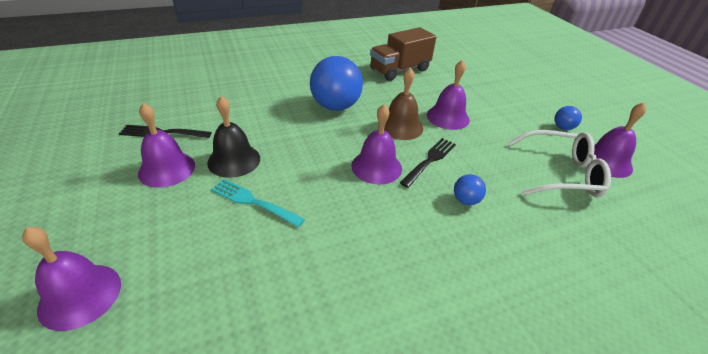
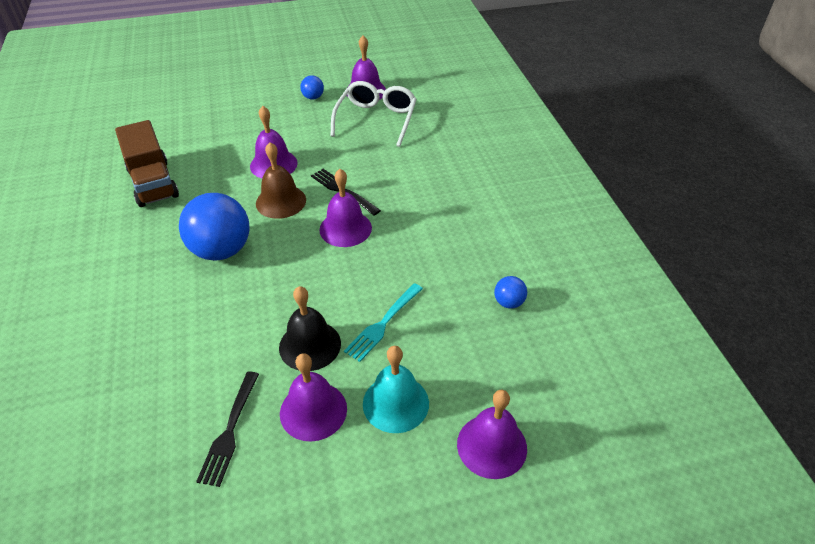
camera: 80 degrees left, 5 degrees up
(158, 217) = (395, 403): none -> turquoise bell
(465, 200) = (400, 180): blue ball -> blue ball (508, 302)

